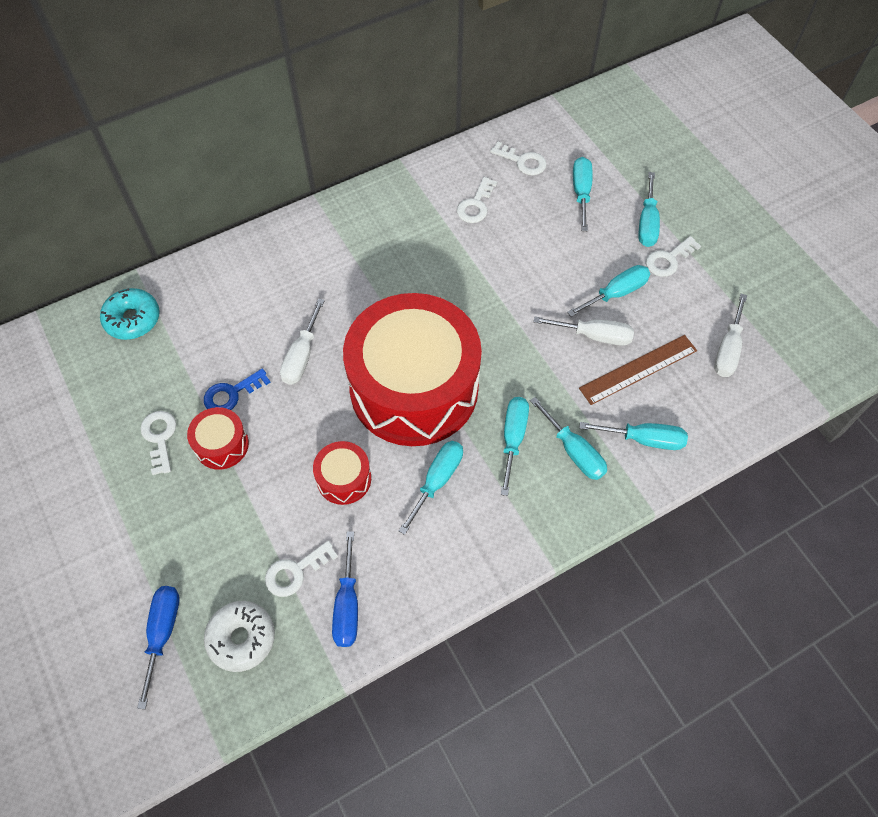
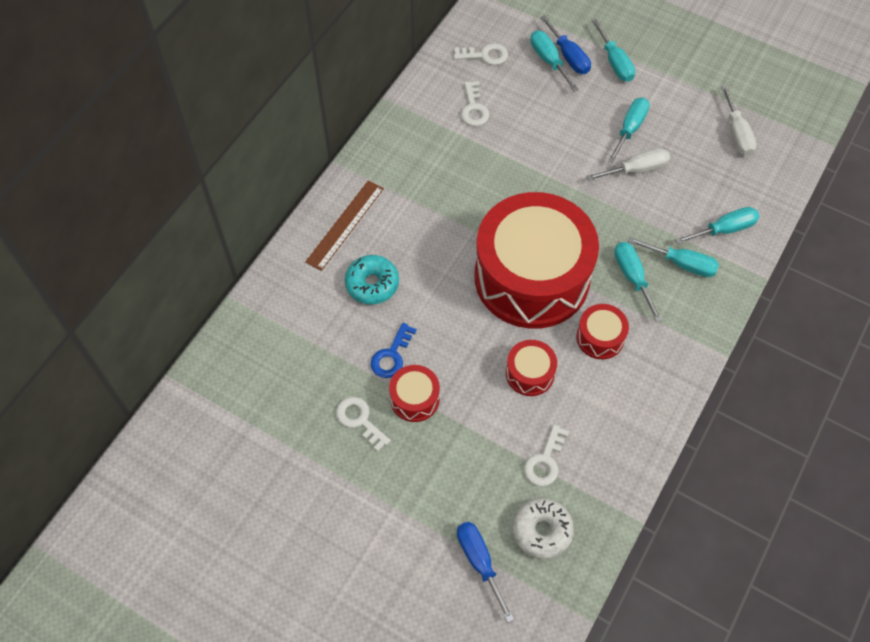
camera: 30 degrees left, 0 degrees up
(133, 319) = (260, 339): turquoise donut -> turquoise donut (372, 284)
(301, 356) = (425, 297): white screwdriver -> none
(347, 605) = (601, 463): blue screwdriver -> blue screwdriver (569, 56)
(437, 481) = (600, 337): turquoise screwdriver -> red drum
(638, 369) = (685, 179): brown ruler -> brown ruler (345, 224)
(668, 259) = (650, 84): white key -> none

